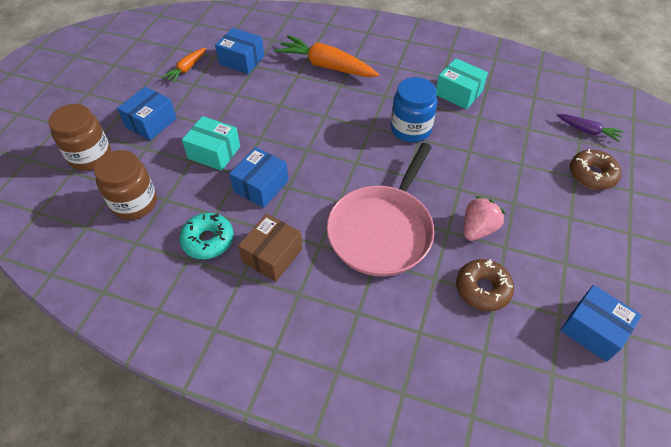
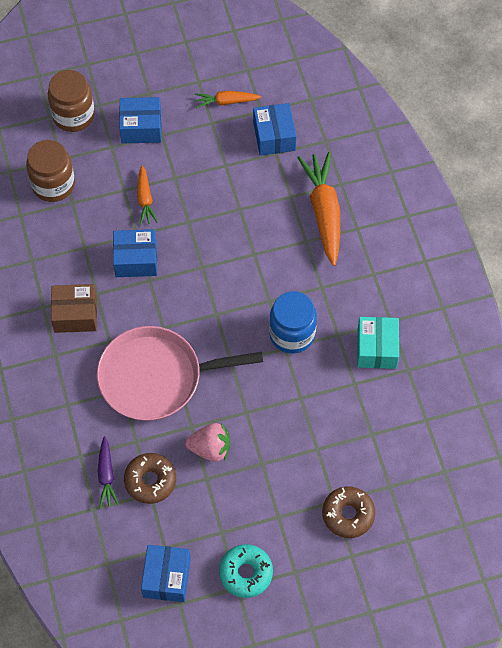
camera: 55 degrees right, 10 degrees up
(208, 240) = (57, 261): turquoise donut -> turquoise donut (246, 573)
(214, 152) = (145, 199): turquoise box -> orange carrot
(588, 131) = (410, 489): purple carrot -> purple carrot (106, 476)

